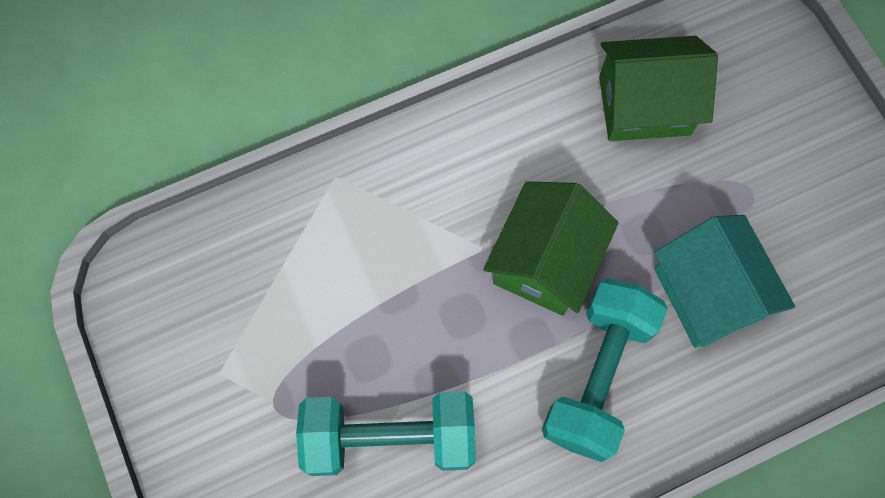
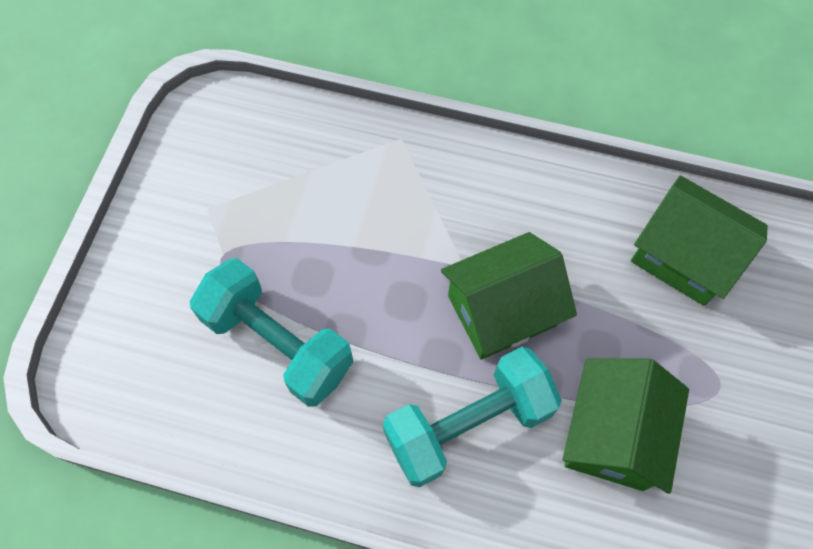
camera: 40 degrees right, 5 degrees down
(708, 293) = (612, 435): turquoise house -> green house

